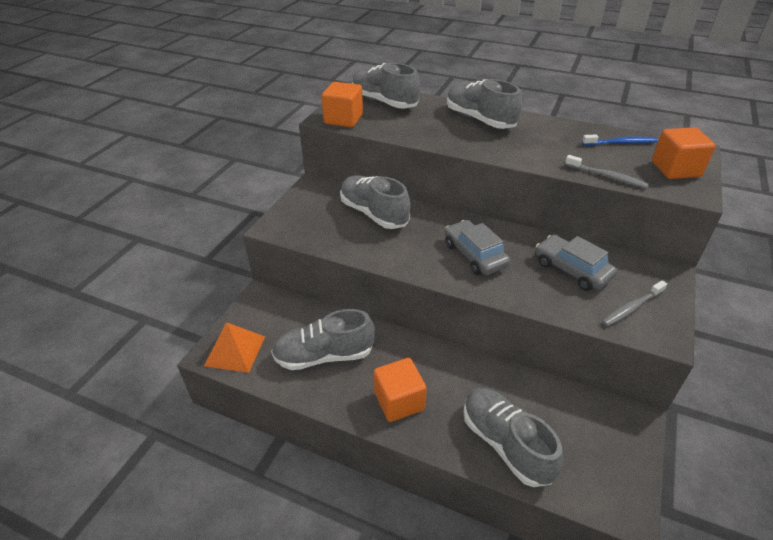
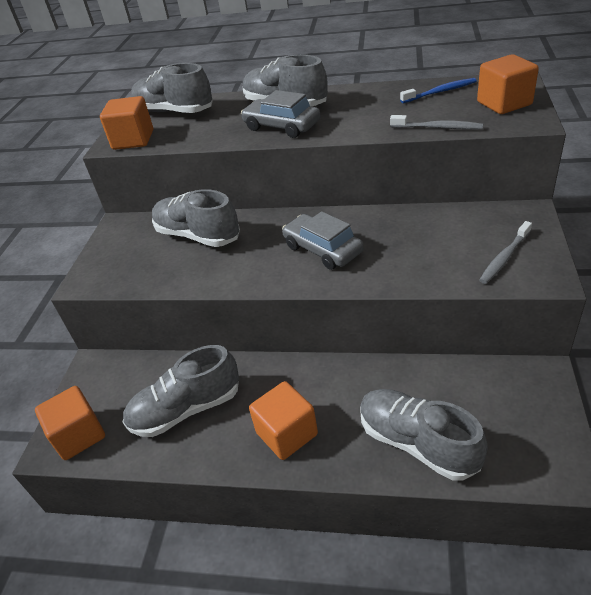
camera: 10 degrees left, 0 degrees up
(235, 350) = (79, 435): orange pyramid -> orange cube
(572, 270) = (430, 236): grey car -> grey car (281, 126)

